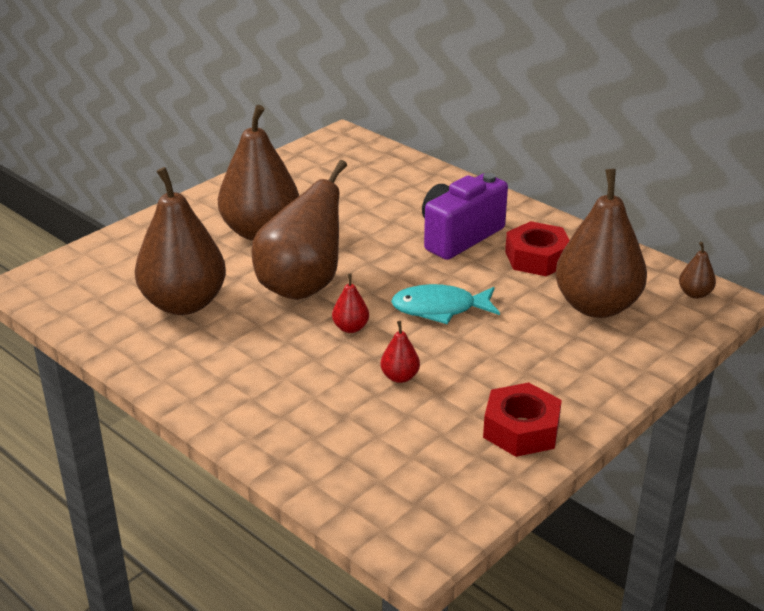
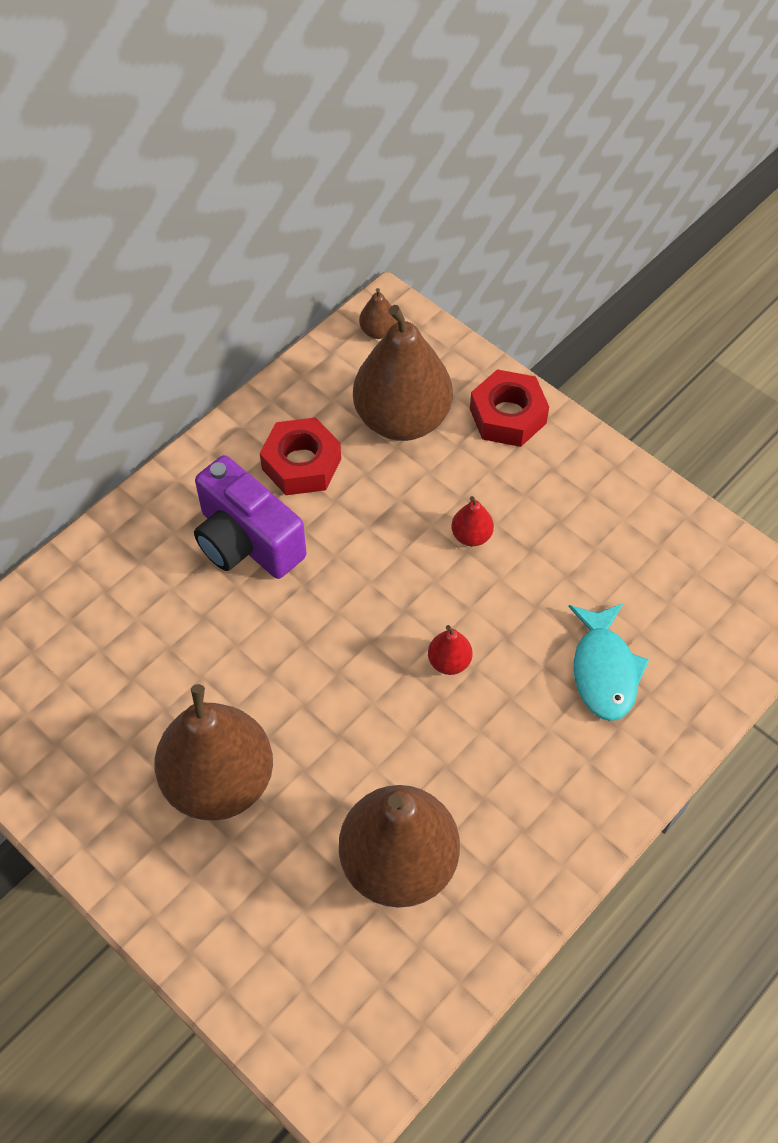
camera: 90 degrees left, 25 degrees up
(302, 286) = (359, 719): brown pear -> none
(400, 377) = (540, 611): red pear -> red pear (471, 536)
(440, 309) = (408, 568): turquoise fish -> turquoise fish (604, 670)
(521, 429) = (617, 506): red nut -> red nut (507, 416)

